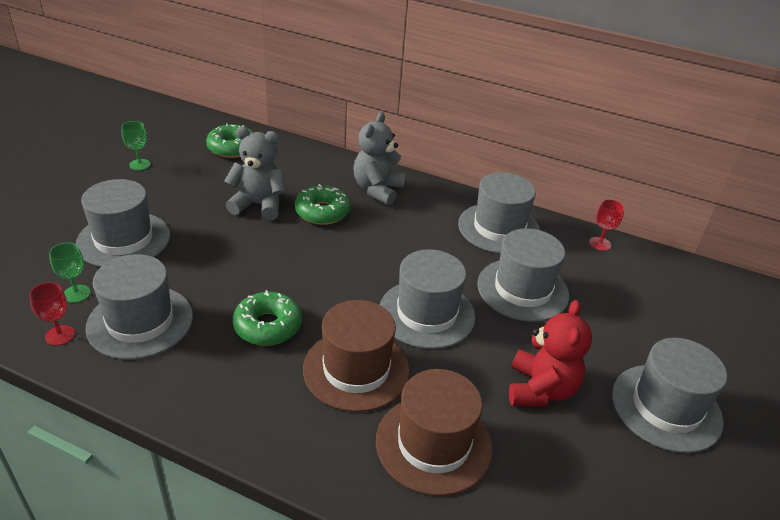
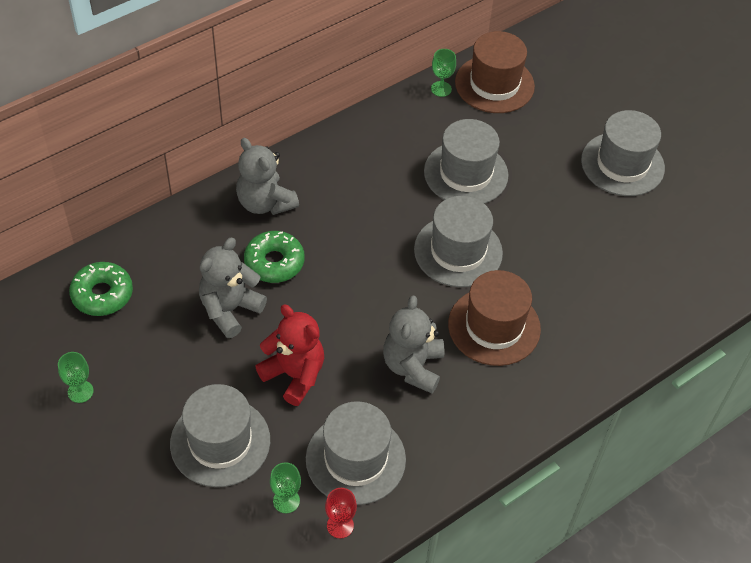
camera: 60 degrees left, 15 degrees up
(268, 326) = (413, 366): green donut -> grey teddy bear
(433, 444) = (587, 312): brown hat -> brown hat (494, 84)
(499, 228) = (380, 144): grey hat -> none
(540, 389) = (571, 224): red teddy bear -> red teddy bear (294, 375)
(600, 244) = (441, 89): red goblet -> green goblet

